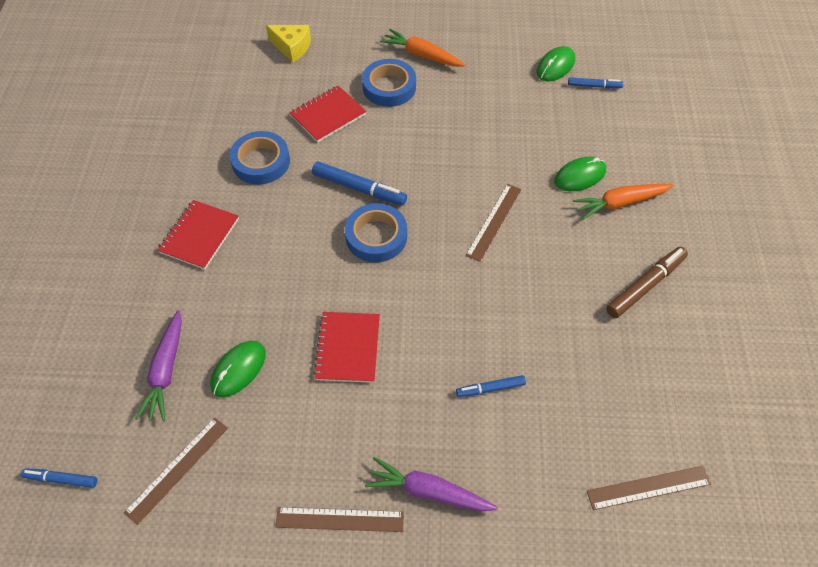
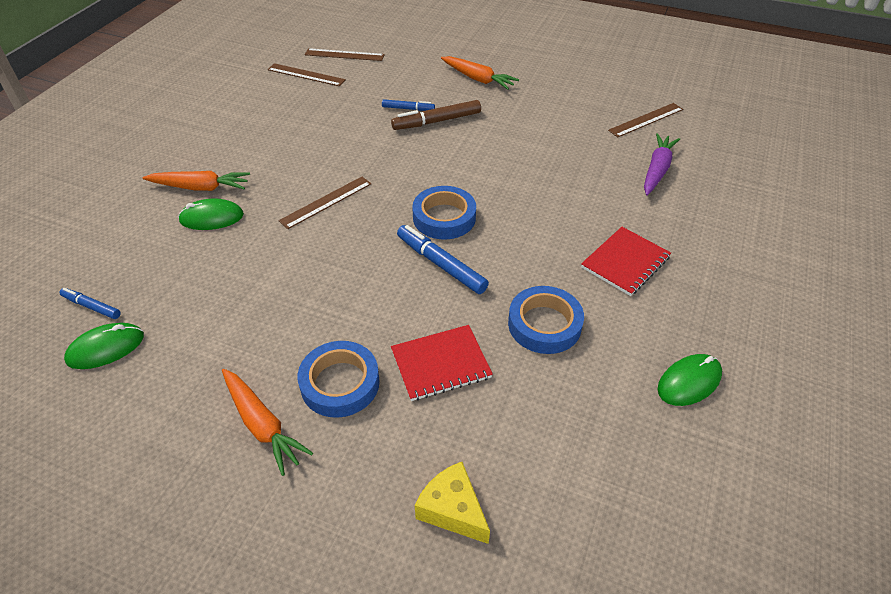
camera: 160 degrees left, 10 degrees down
(61, 479) = (732, 132): blue marker -> none
(238, 369) = (595, 158): green mouse -> green mouse (689, 382)
(340, 519) = (539, 80): brown ruler -> brown ruler (306, 75)
(347, 348) = (503, 150): red notebook -> none
(428, 491) = (478, 79): purple carrot -> orange carrot
(645, 285) = (244, 132): brown marker -> brown marker (437, 121)

